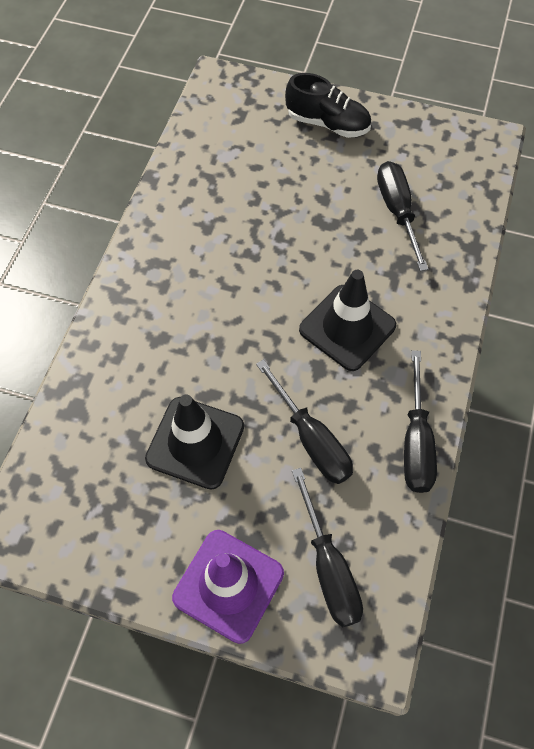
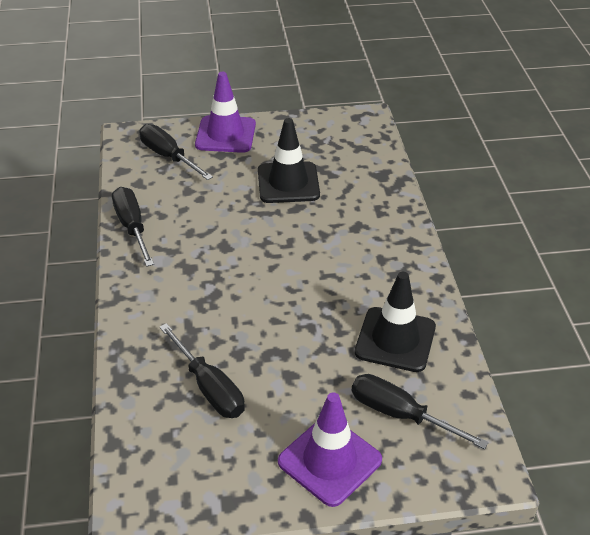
camera: 155 degrees right, 20 degrees down
(311, 439) = (209, 207): black screwdriver -> black screwdriver (400, 414)
(327, 123) = (329, 461): black shoe -> purple traffic cone
(347, 327) = (214, 278): black traffic cone -> black traffic cone (395, 340)

